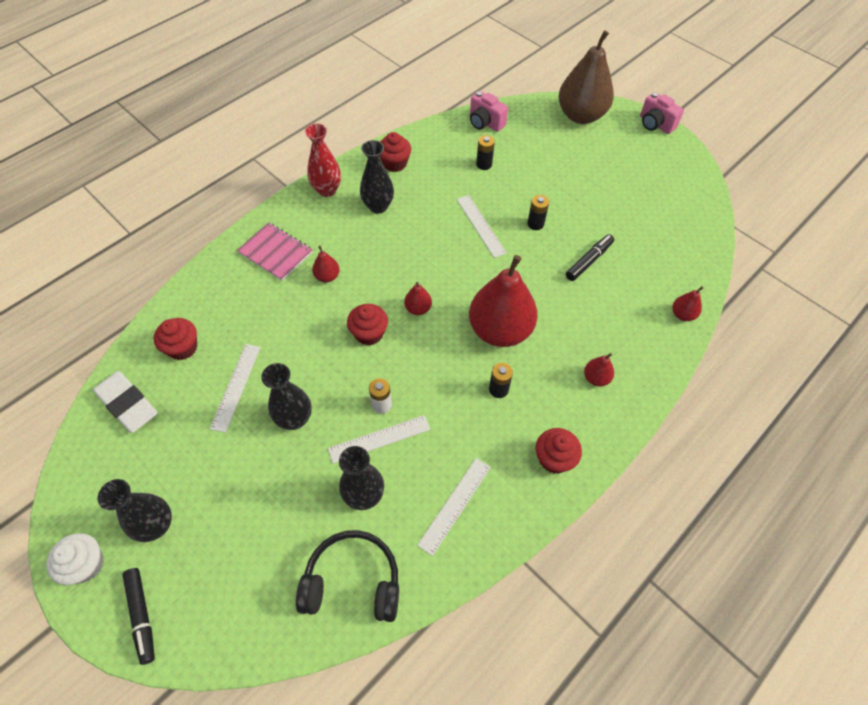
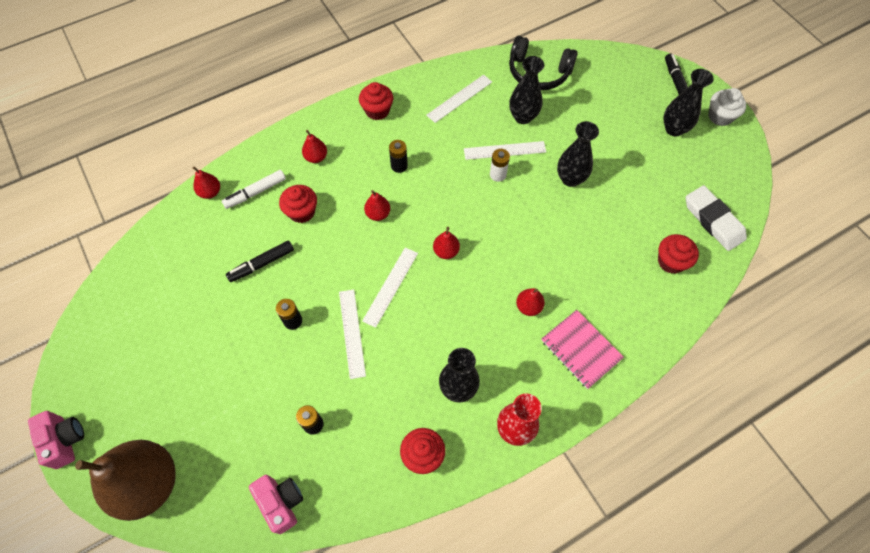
camera: 165 degrees left, 5 degrees up
(236, 386) = (620, 215): white ruler -> white ruler (390, 286)
(369, 333) = (497, 237): red cupcake -> red cupcake (302, 212)
(500, 330) = (378, 214): red pear -> red pear, size x0.42
(637, 324) = (255, 192): none -> white marker

